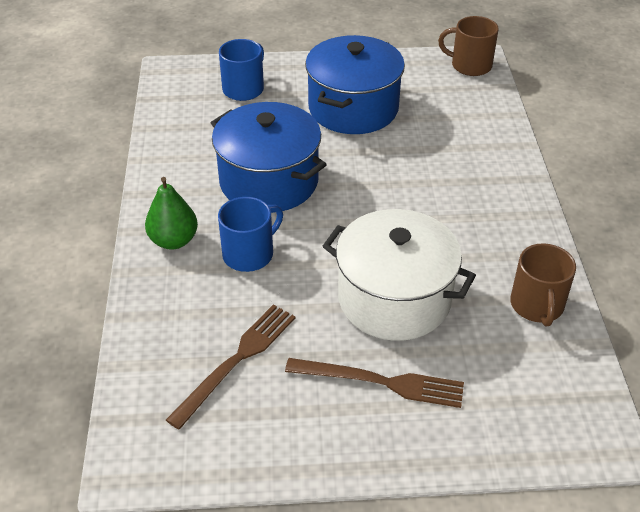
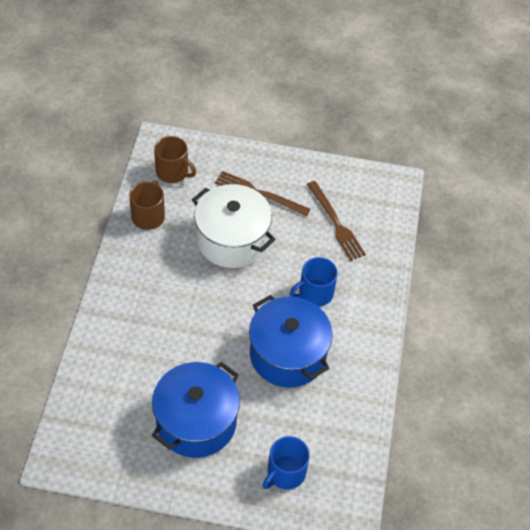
camera: 170 degrees left, 10 degrees up
(174, 240) = (364, 316): green pear -> none
(236, 361) = (336, 223): brown fork -> brown fork turned 75 degrees counterclockwise
(470, 65) = (66, 455): brown mug -> brown mug (173, 172)

